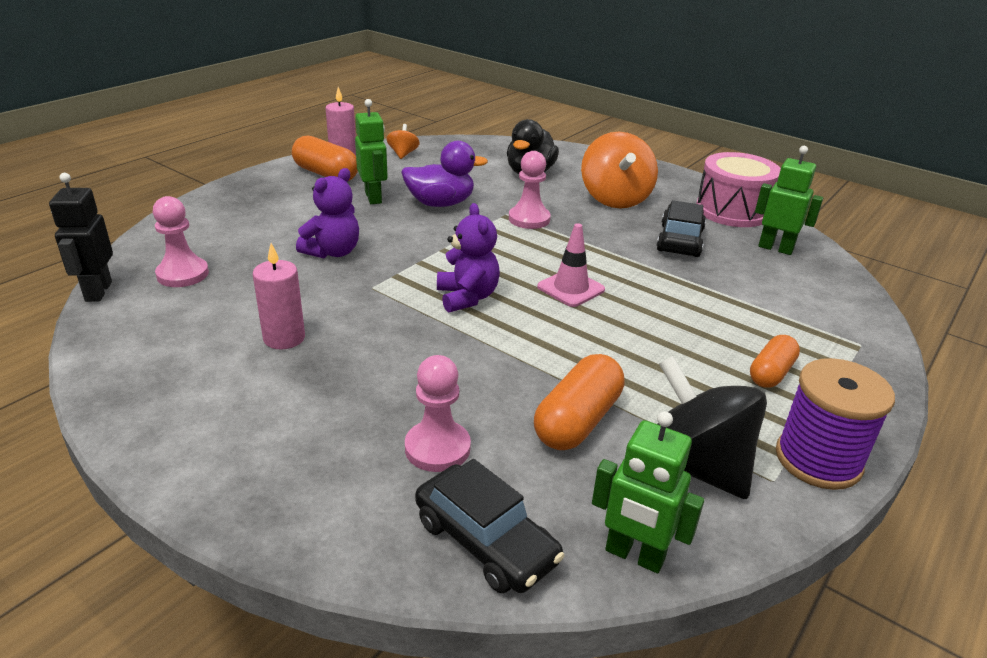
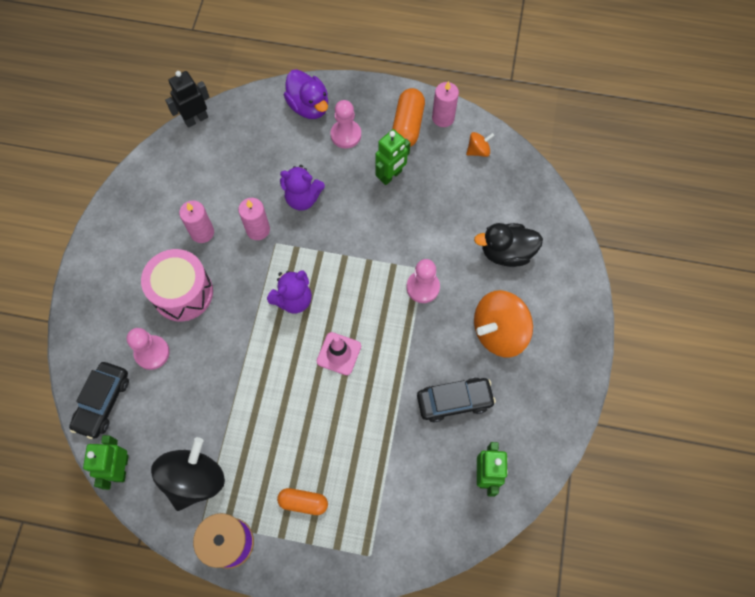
camera: 65 degrees right, 35 degrees up
(183, 274) = (234, 143): pink pawn -> pink pawn (346, 135)
(336, 294) = (258, 230): none -> pink candle
(440, 203) = (409, 220): purple duck -> purple duck (309, 106)
(577, 421) = (204, 409): orange capsule -> none
(732, 210) = (537, 426): pink drum -> pink drum (183, 293)

